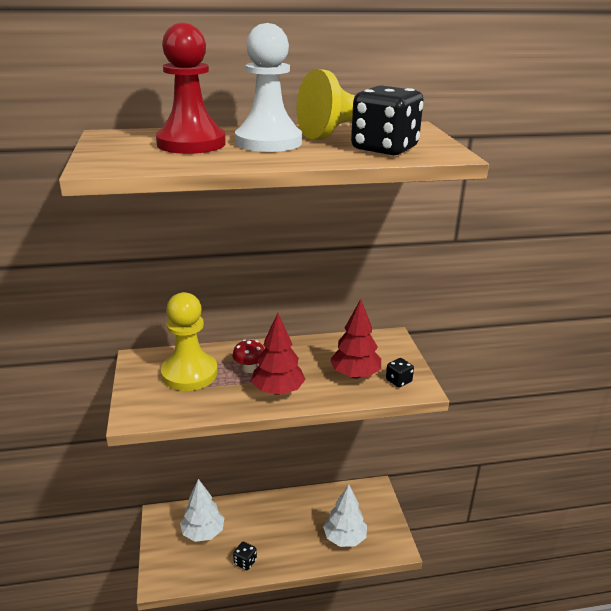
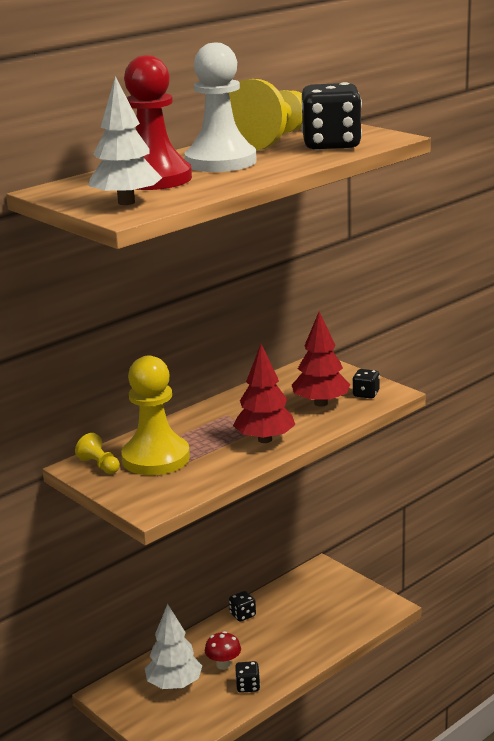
camera: 30 degrees left, 5 degrees down
(150, 363) = (99, 465): none -> yellow pawn
(249, 369) = (212, 433): red mushroom -> red mushroom (223, 664)
(292, 500) = (242, 615): none -> black dice
(344, 538) = (330, 622): white tree -> white tree (126, 202)

